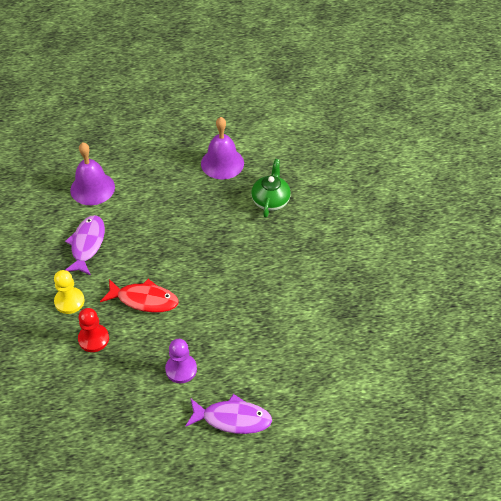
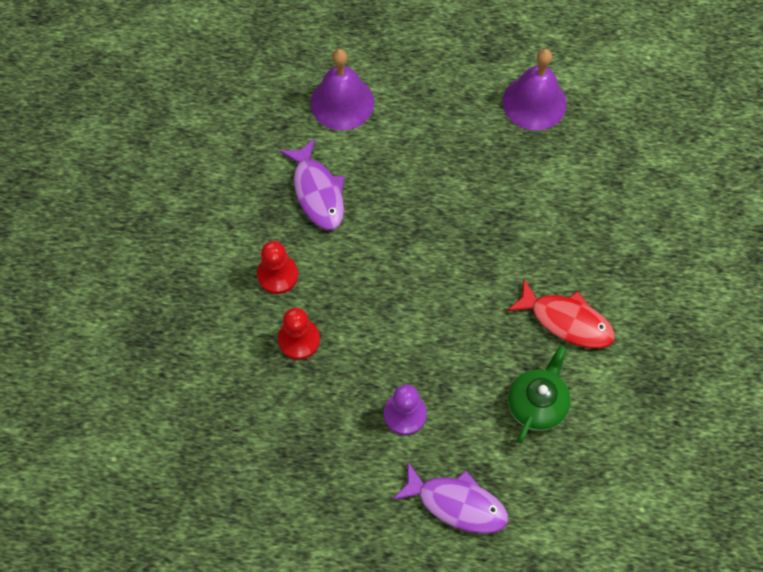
camera: 15 degrees right, 15 degrees up
(69, 301) = (277, 275): yellow pawn -> red pawn
(87, 244) = (317, 192): purple fish -> purple fish turned 135 degrees clockwise
(144, 300) = (378, 297): red fish -> red fish (566, 321)
(270, 200) = (589, 181): green teapot -> green teapot (537, 404)

